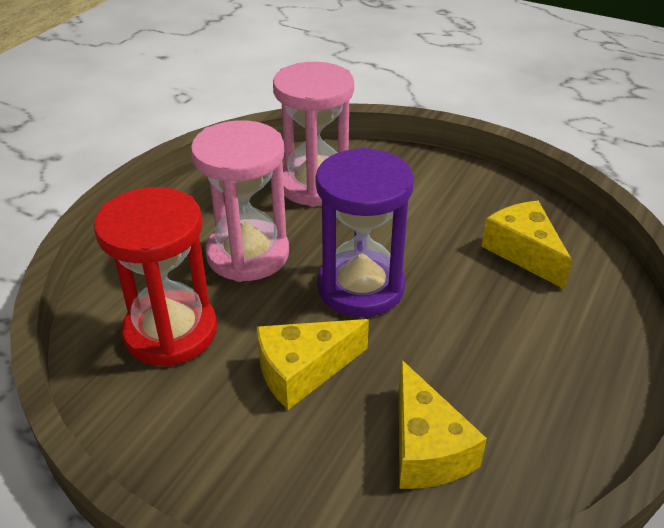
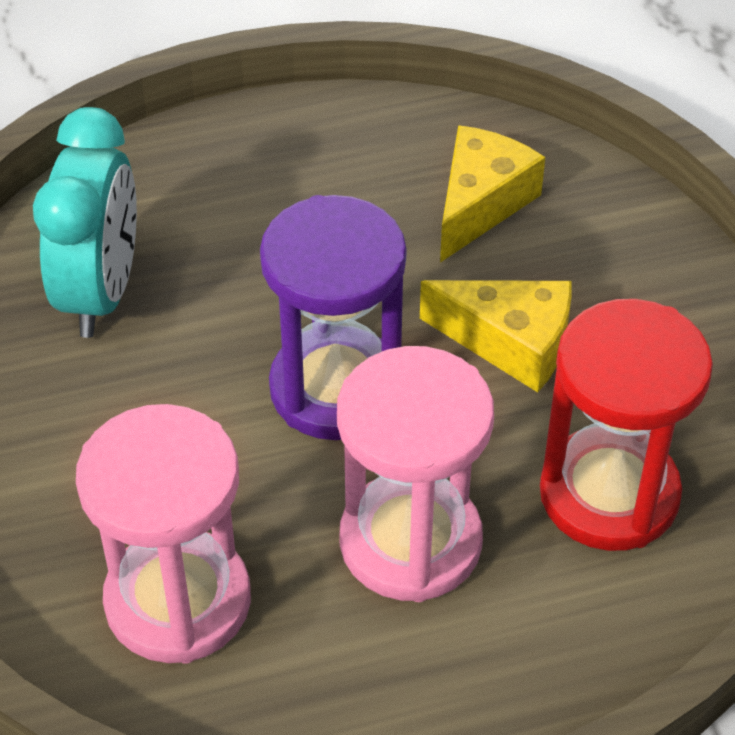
camera: 135 degrees left, 10 degrees up
(523, 252) = (101, 292): yellow cheese -> turquoise clock

